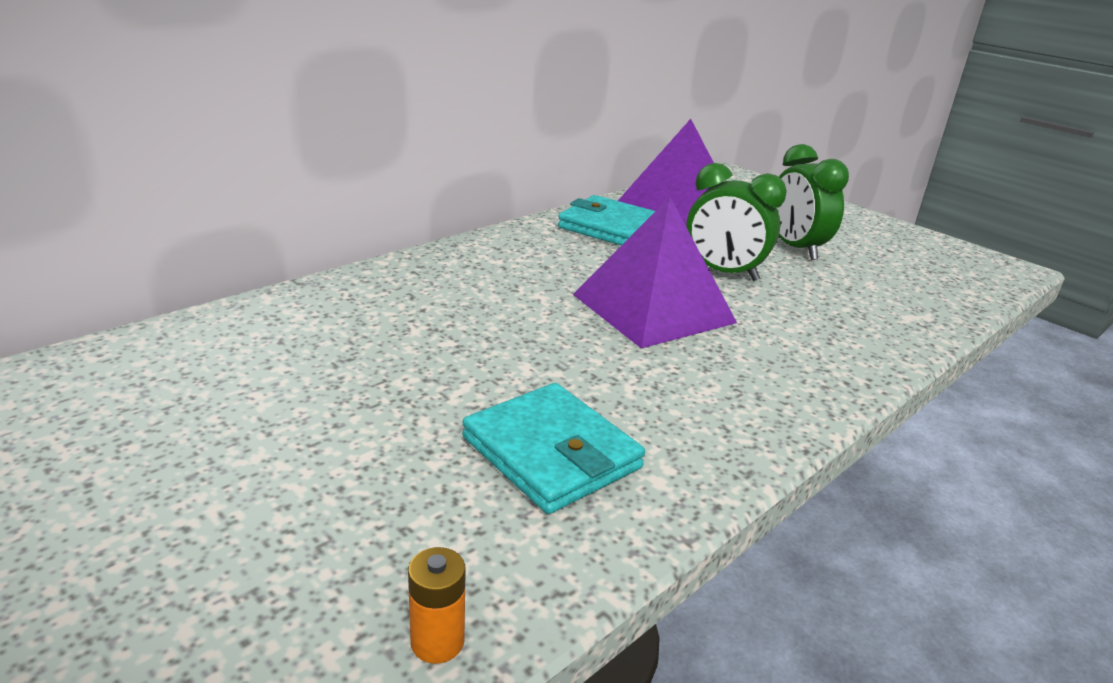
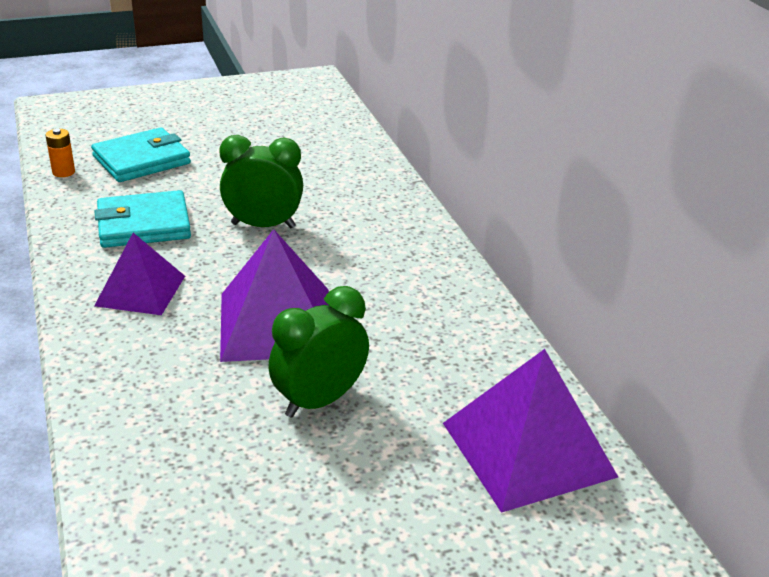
camera: 115 degrees right, 5 degrees up
(611, 227) = (472, 363): turquoise wallet -> turquoise wallet (142, 160)
(692, 401) = (140, 290): none -> purple pyramid
(795, 248) = (352, 502): green clock -> green clock (263, 225)

